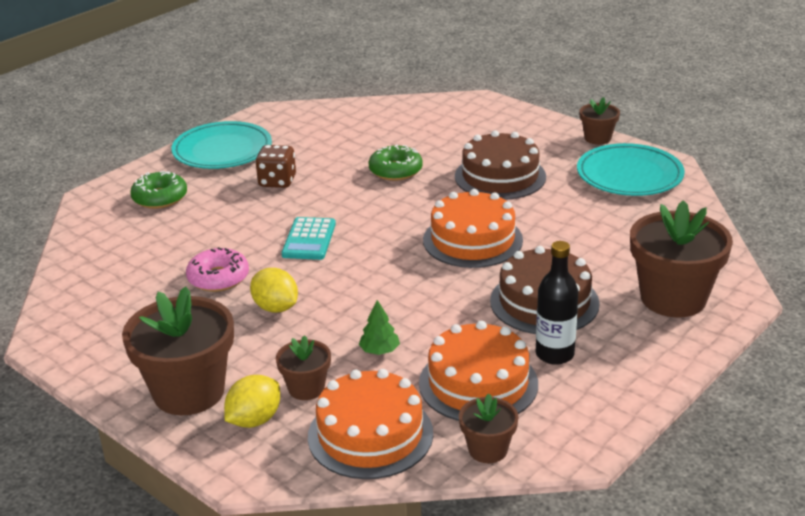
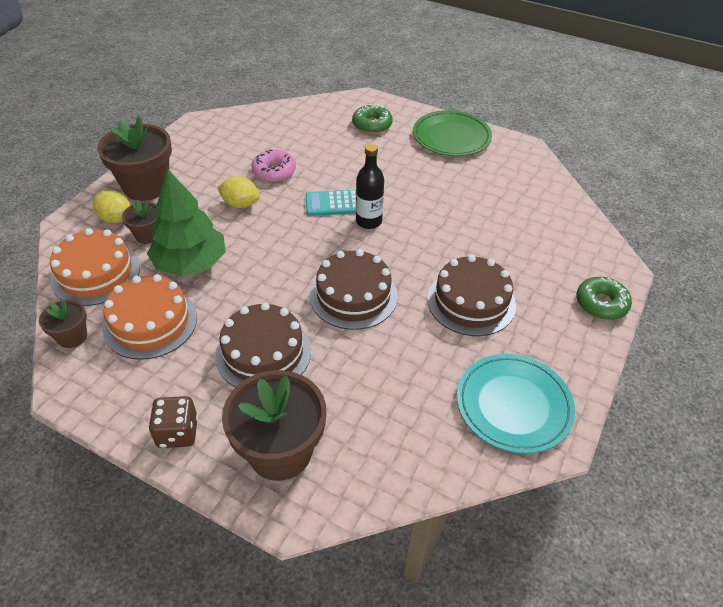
camera: 75 degrees right, 15 degrees up
(222, 150) = (451, 137): turquoise plate -> green plate
(276, 308) = (240, 204): yellow lemon -> yellow lemon turned 75 degrees clockwise
(277, 181) = (414, 172): brown dice -> brown dice (177, 433)
(379, 351) = (190, 263): green tree -> green tree, size x2.49
(395, 171) = (455, 233): green donut -> green donut (601, 304)
(472, 240) = (353, 296): orange cake -> brown cake
(554, 354) = (188, 366): black bottle -> black bottle (368, 221)
(597, 138) = (586, 372): brown flower pot -> none

